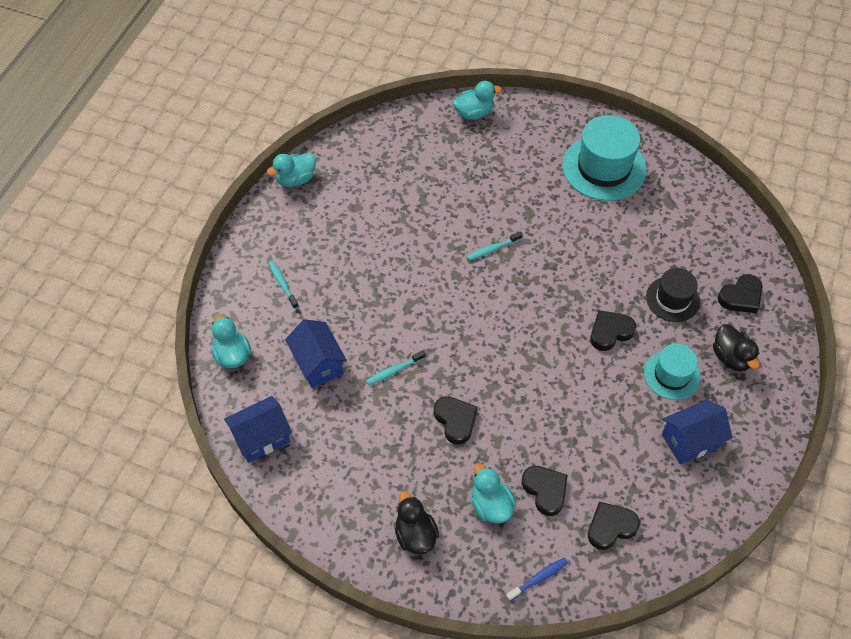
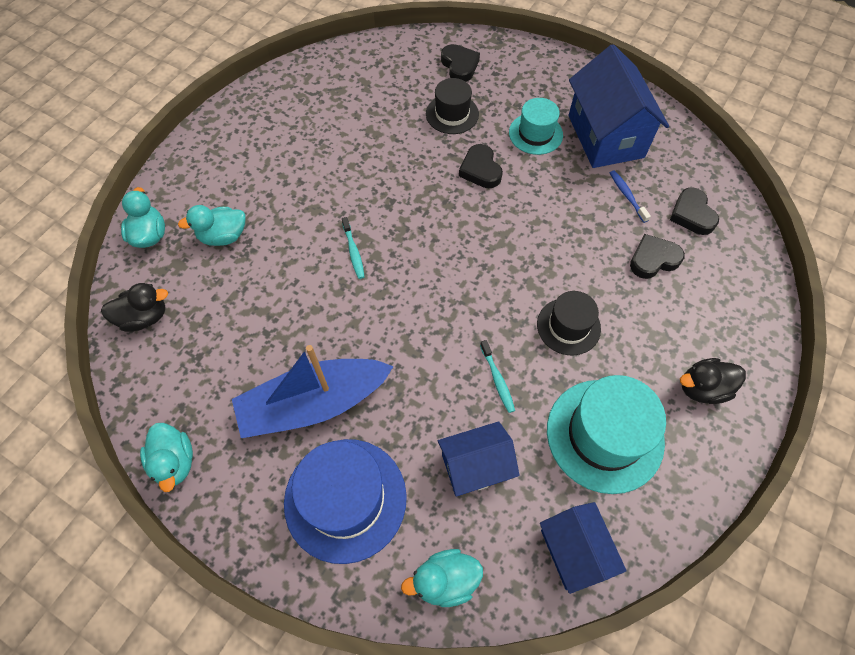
camera: 80 degrees left, 5 degrees up
(282, 284) = (345, 499): turquoise toothbrush -> blue hat
(351, 250) = (313, 404): none -> blue boat
(455, 420) = (568, 326): black heart -> black hat
(491, 505) = (669, 310): turquoise duck -> turquoise duck (223, 236)
(538, 578) = (746, 283): blue toothbrush -> blue toothbrush (627, 195)
(604, 168) = (276, 132): turquoise hat -> turquoise hat (604, 435)
(690, 440) = (606, 136): blue house -> blue house, size x1.63
(731, 357) = (523, 88): black duck -> black duck (144, 317)

